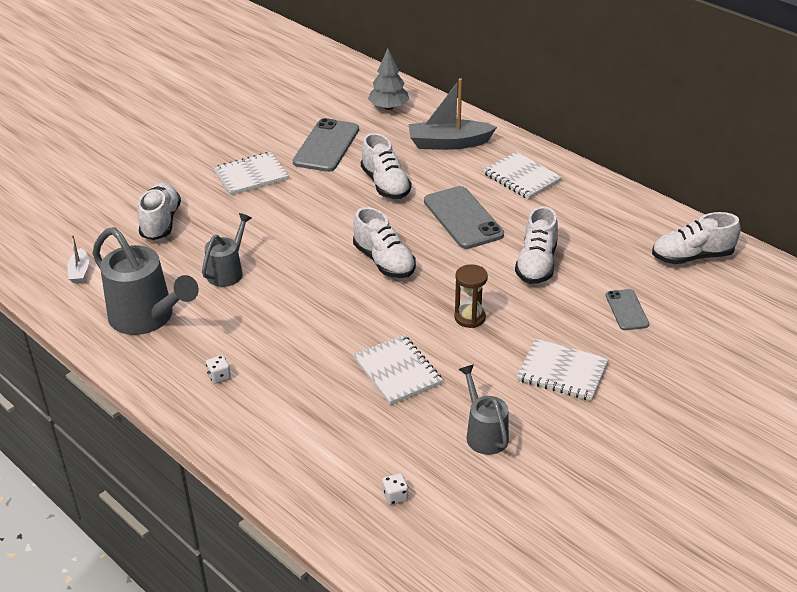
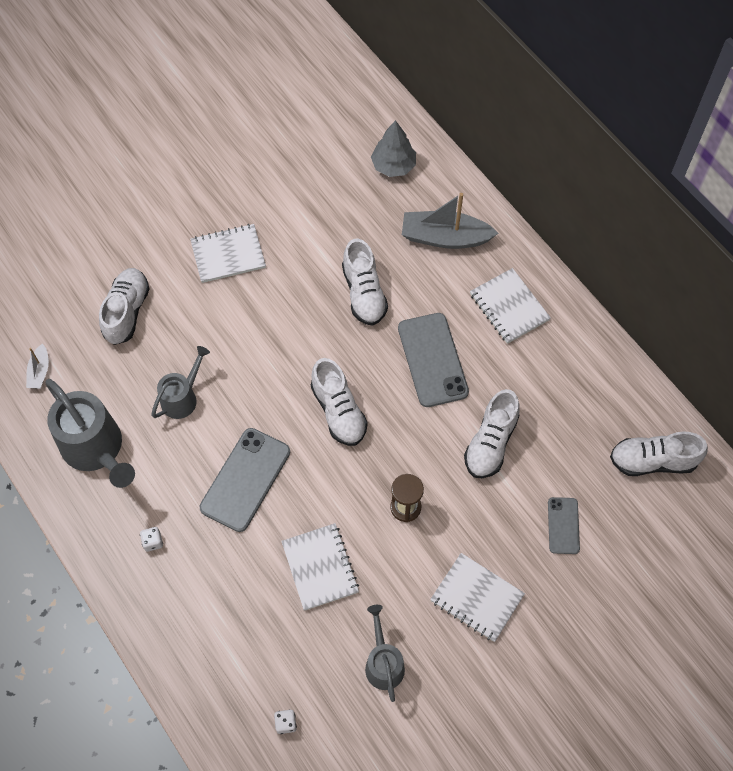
camera: 10 degrees right, 25 degrees up
(326, 146) = (314, 219): grey phone -> grey phone (245, 479)

